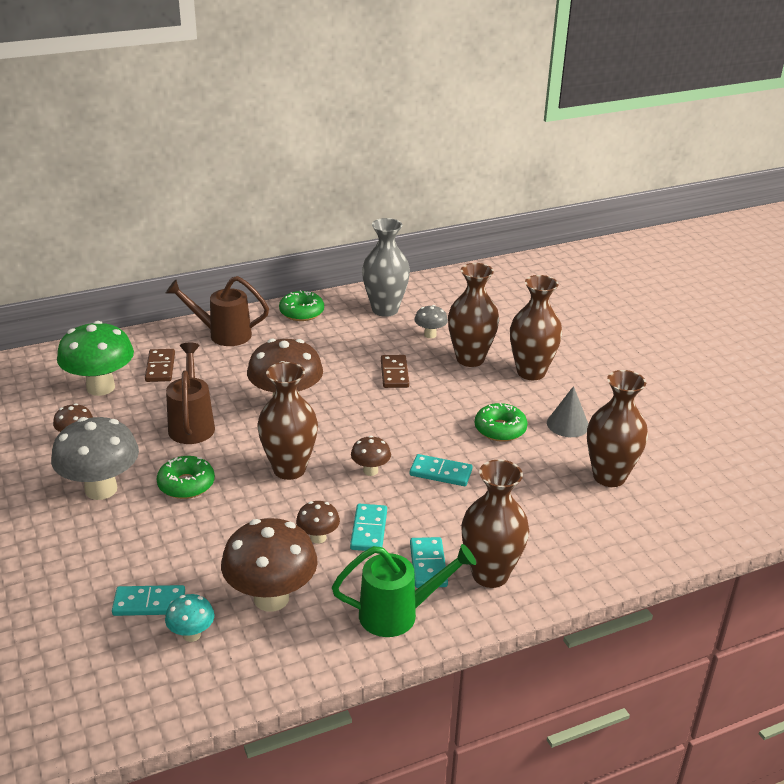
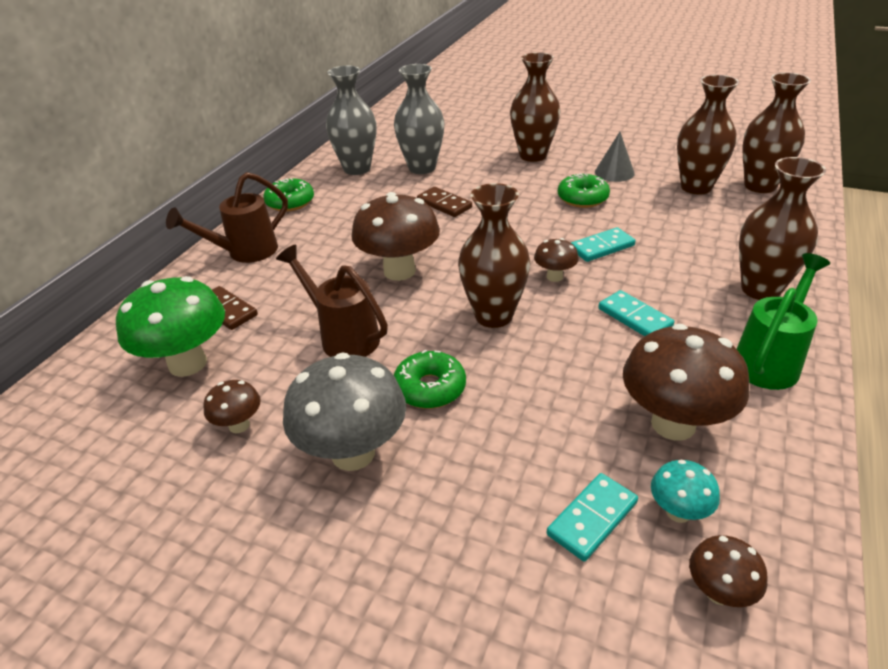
camera: 40 degrees left, 5 degrees up
(318, 537) = (613, 350): brown mushroom -> brown mushroom (719, 592)
(428, 565) = (716, 311): turquoise domino -> none
(430, 335) = (422, 168): grey mushroom -> grey vase
(470, 359) = (479, 168): brown vase -> brown vase (760, 186)

